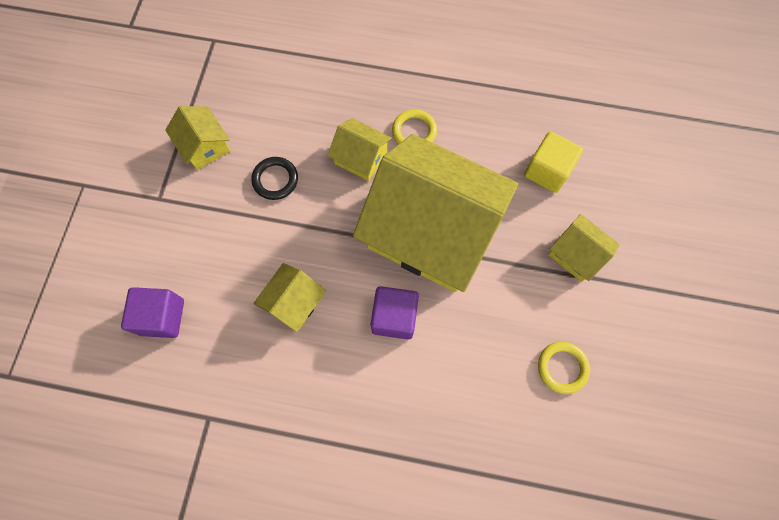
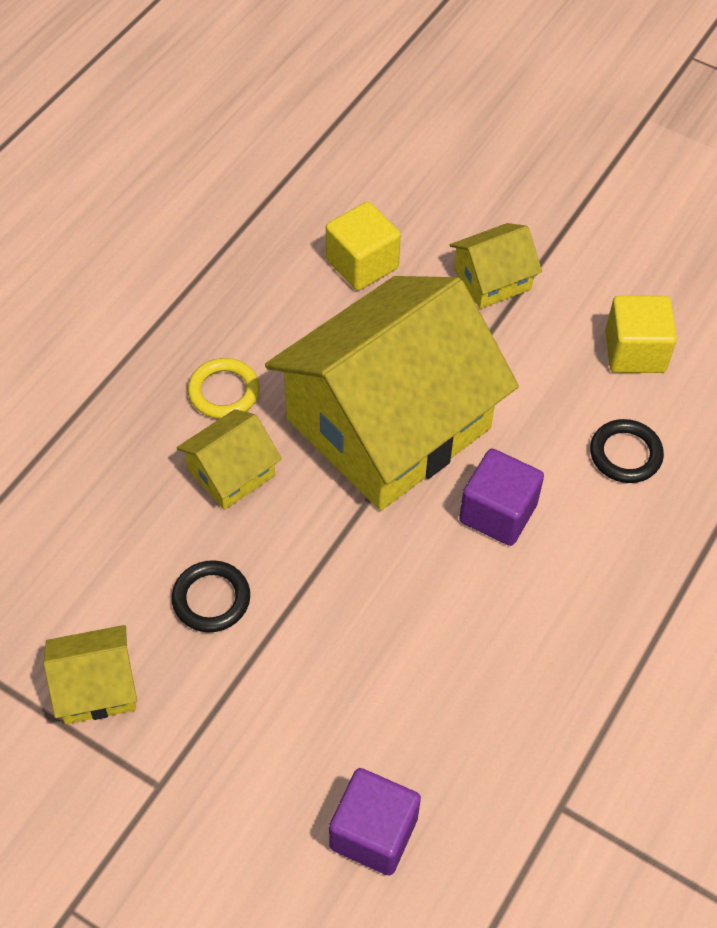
camera: 70 degrees left, 15 degrees down
(293, 302) = (425, 634): yellow house -> none
(473, 385) = (625, 454): none -> black ring
(562, 367) = (635, 351): yellow ring -> yellow cube

